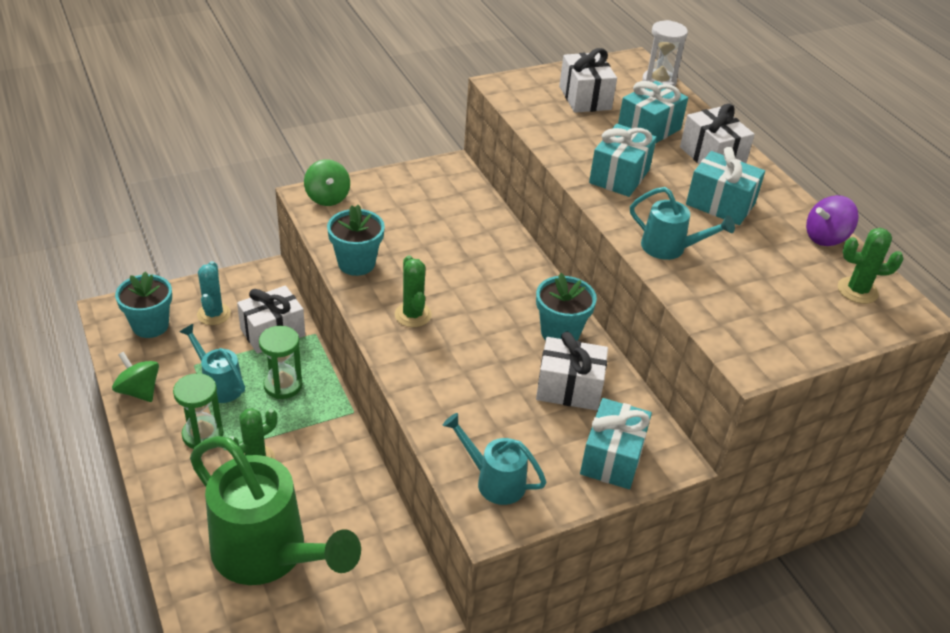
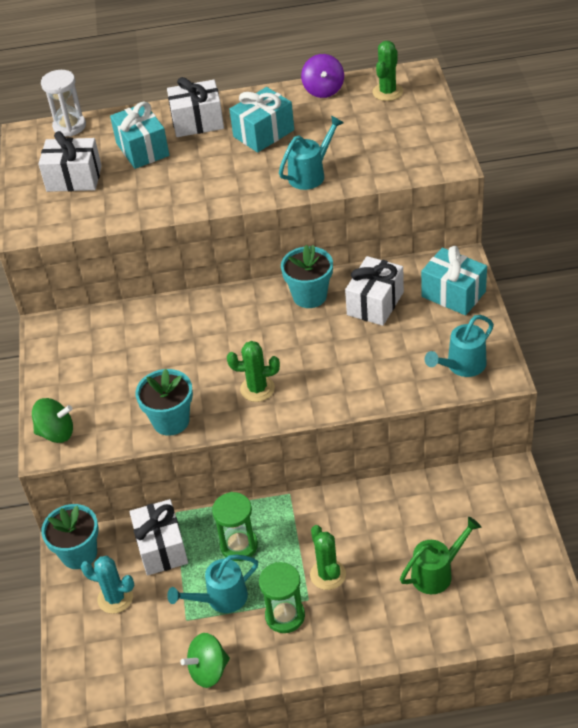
camera: 65 degrees left, 5 degrees up
(150, 325) = (112, 658): turquoise flower pot -> turquoise flower pot (79, 553)
(268, 554) = (437, 573): green watering can -> green watering can, size x0.49
(619, 176) = (204, 182): turquoise gift -> none

